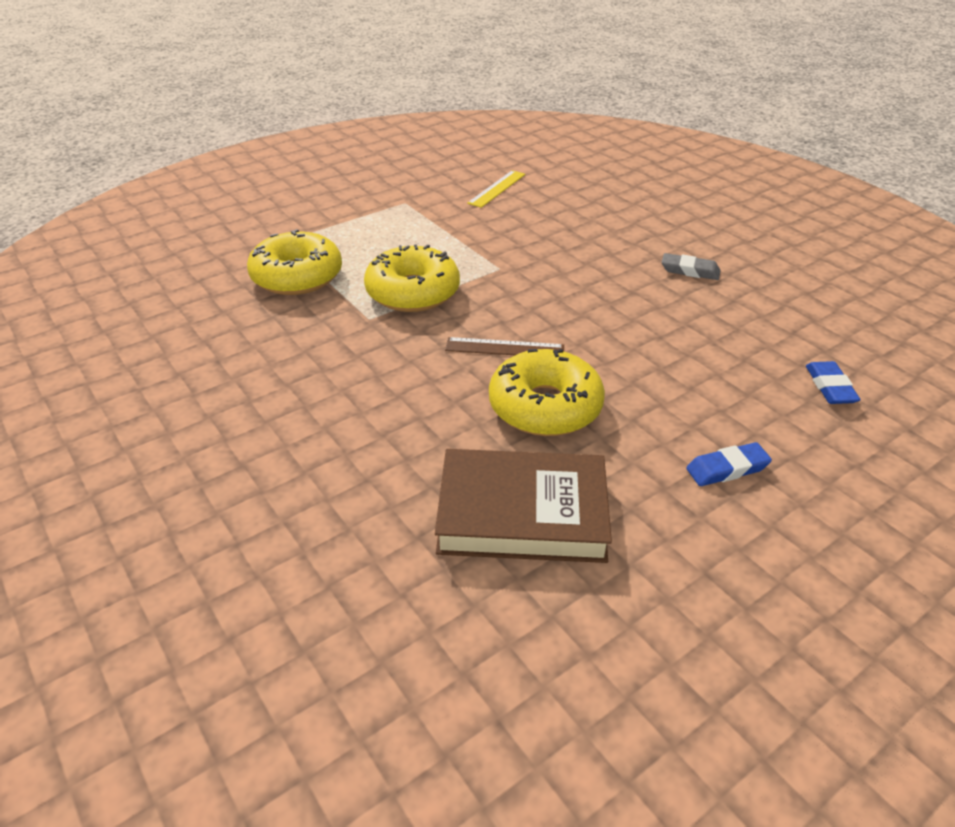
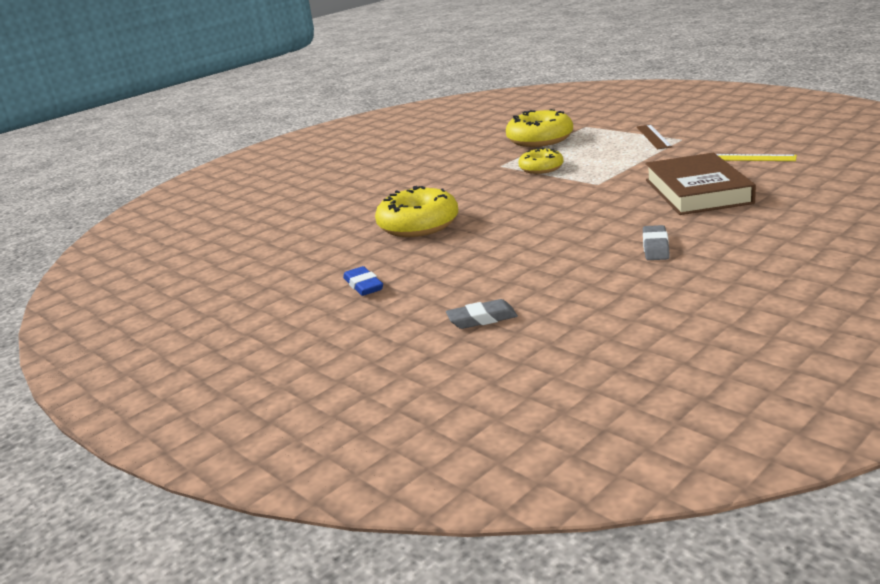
camera: 85 degrees right, 15 degrees down
(413, 292) = (541, 168): yellow donut -> yellow donut, size x0.61
(504, 348) = (483, 204): brown ruler -> brown ruler (653, 137)
(522, 513) = (316, 235): brown book -> brown book (697, 191)
(830, 387) = (482, 319): blue eraser -> grey eraser

